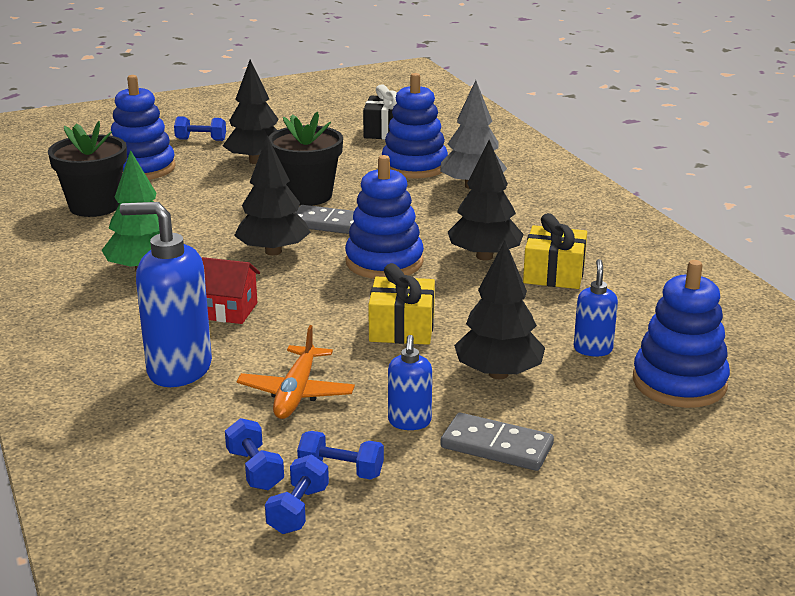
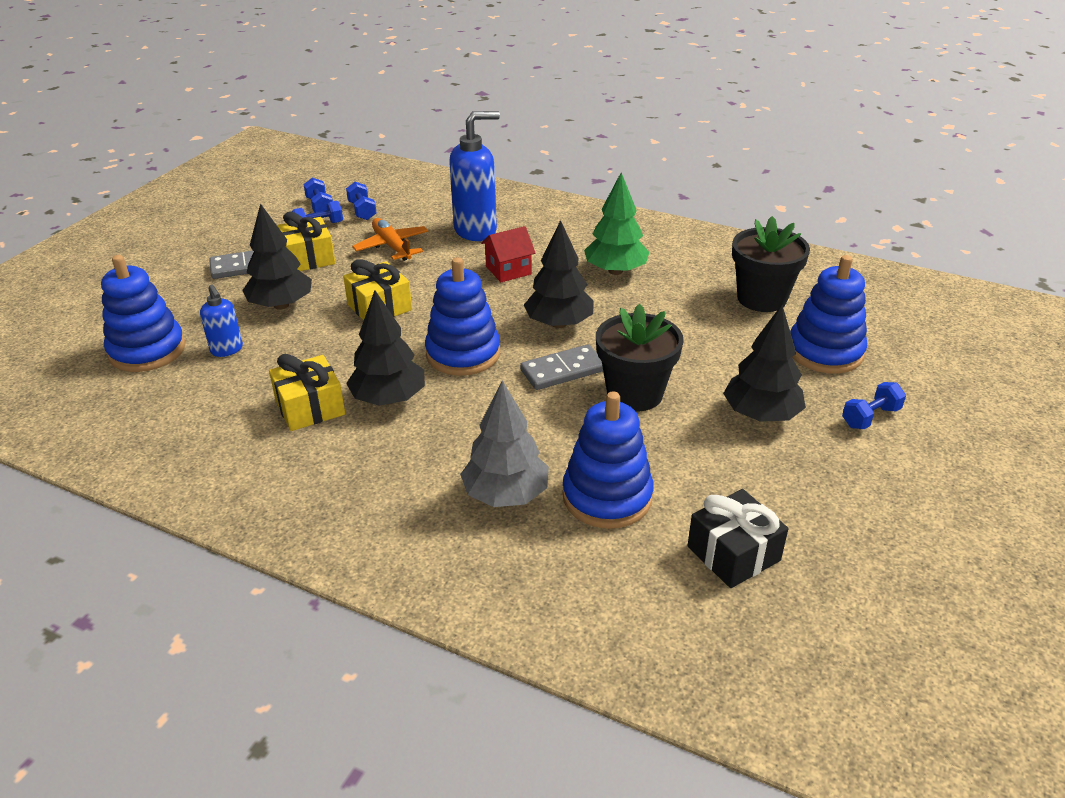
camera: 140 degrees right, 10 degrees up
(255, 470) = (362, 211): blue dumbbell -> blue dumbbell turned 45 degrees clockwise
(409, 422) = (308, 258): blue soap dispenser -> yellow gift

